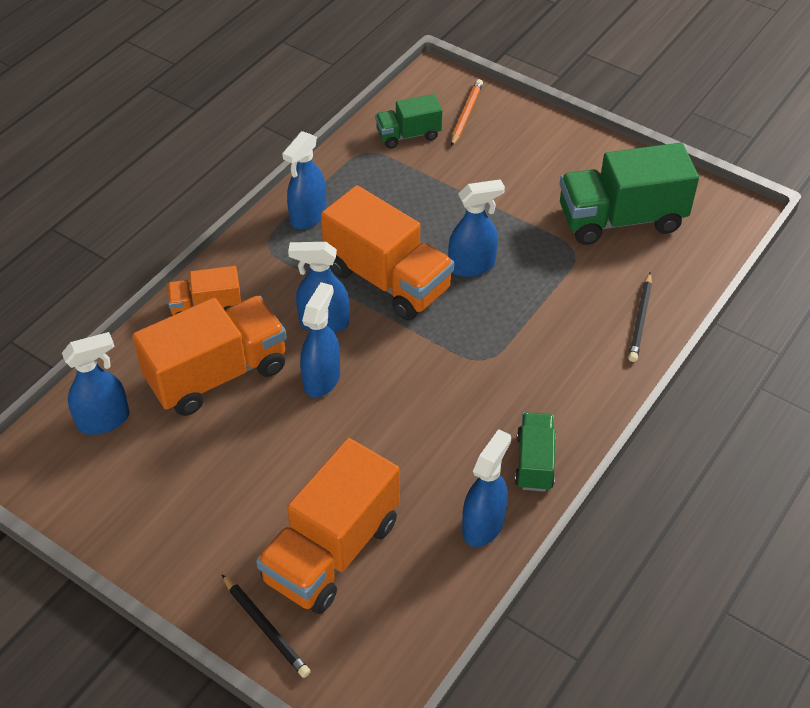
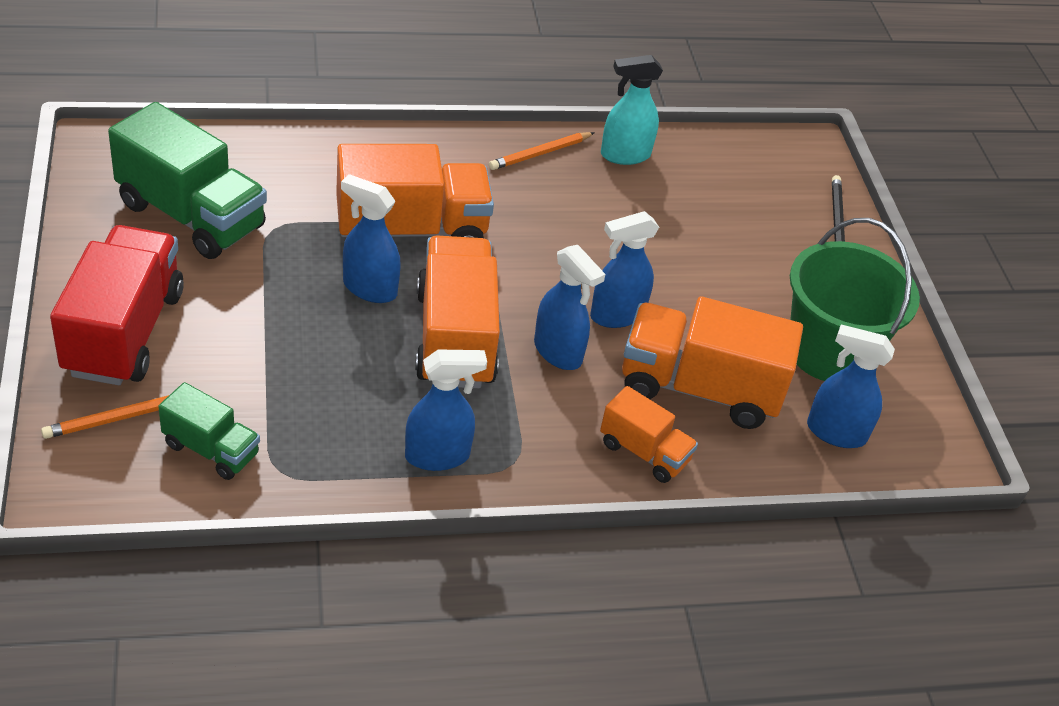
camera: 140 degrees left, 5 degrees down
(160, 481) = (829, 352): none -> green bucket
(332, 551) = (745, 219): orange truck -> orange truck (411, 229)
(483, 525) = (625, 155): blue spray bottle -> turquoise spray bottle
(533, 143) = (124, 332): none -> red truck
(534, 462) = (540, 153): green truck -> orange pencil
(640, 320) = (320, 154): black pencil -> none

